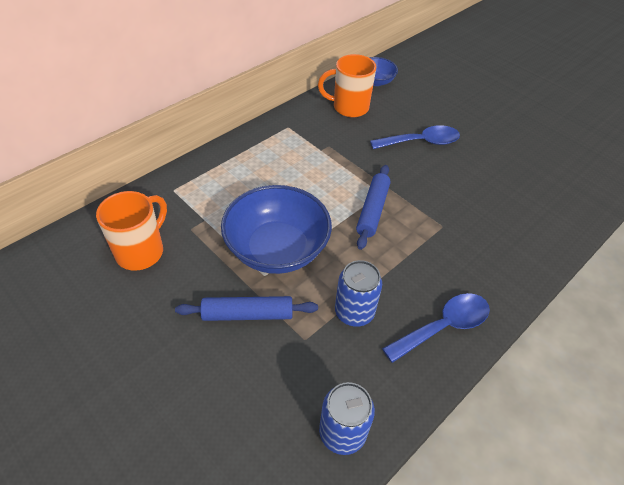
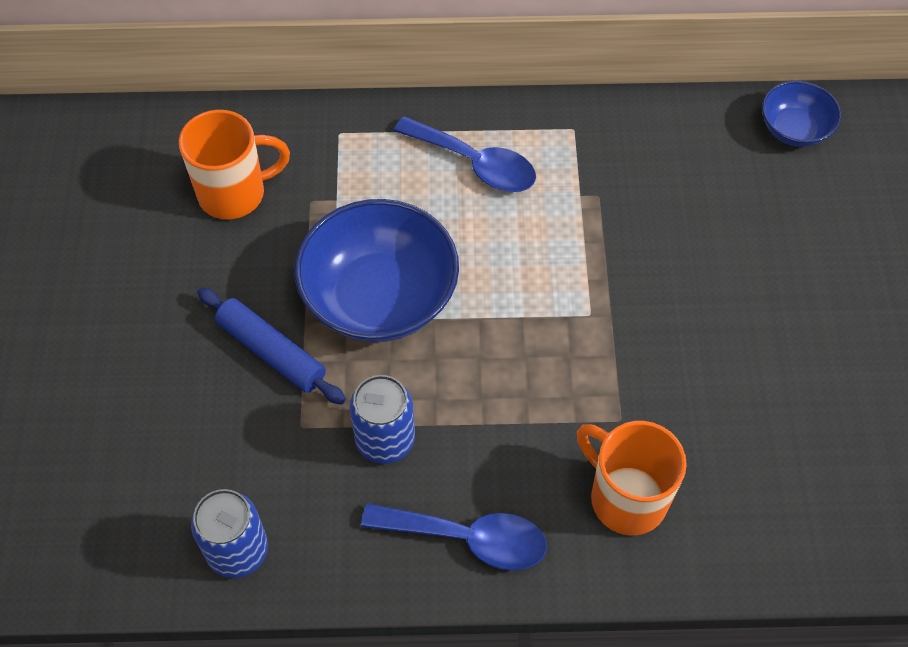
camera: 45 degrees right, 10 degrees up
(349, 107) = (698, 151): orange mug -> orange mug (626, 497)
(372, 210) = (551, 331): blue rolling pin -> none
(421, 142) = (743, 278): blue spoon -> blue spoon (475, 164)

